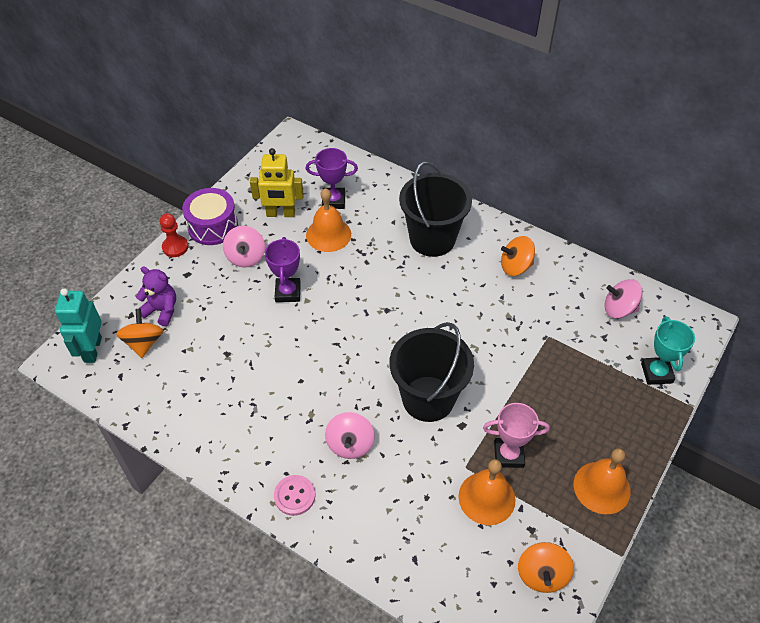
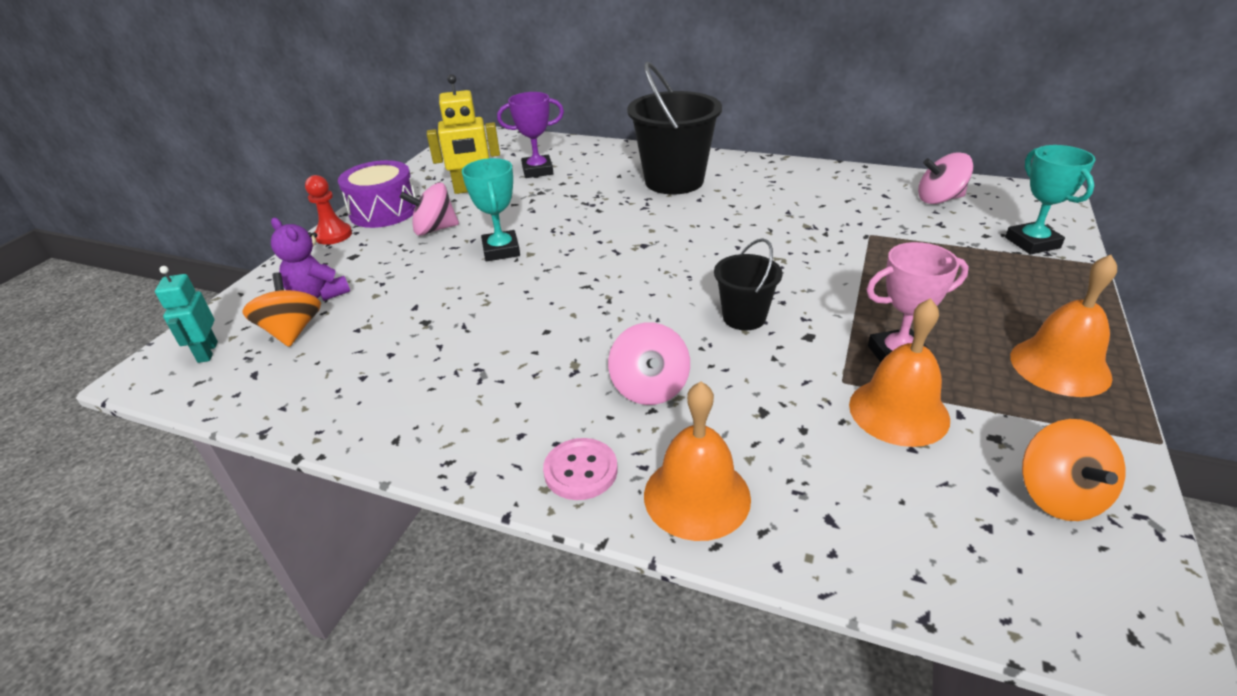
camera: 10 degrees left, 15 degrees down
(92, 349) = (207, 352): turquoise robot -> turquoise robot, size x0.65
(162, 310) = (318, 294): purple teddy bear -> purple teddy bear turned 150 degrees counterclockwise
(246, 257) = (434, 229): pink spinning top -> pink spinning top turned 90 degrees clockwise
(288, 292) = (501, 250): purple trophy -> turquoise trophy
(328, 234) = (540, 196): orange bell -> orange bell (697, 496)
(428, 398) = (744, 317): black bucket -> black bucket, size x0.53
(515, 266) = (789, 186): orange spinning top -> none

